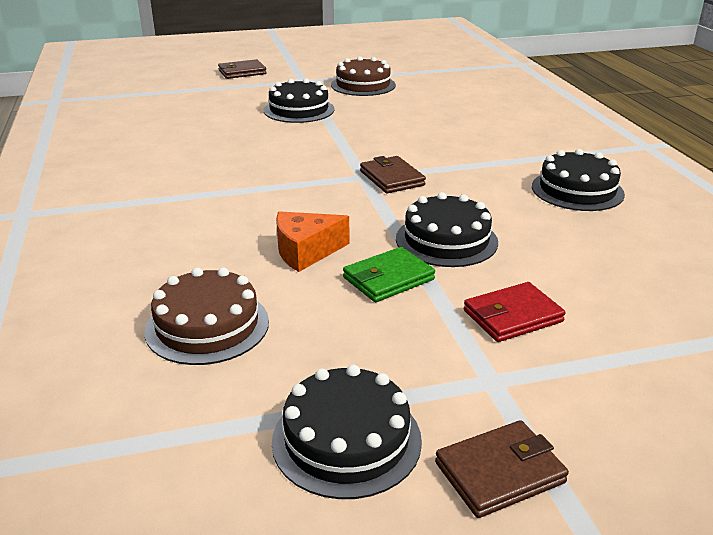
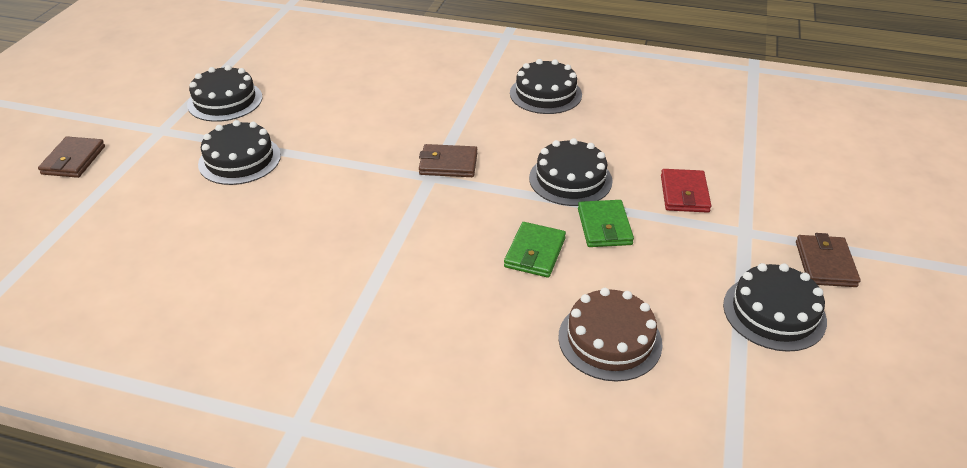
camera: 60 degrees left, 10 degrees up
(306, 252) = (535, 253): orange cheese -> green wallet
(363, 85) = (225, 101): brown cake -> black cake

